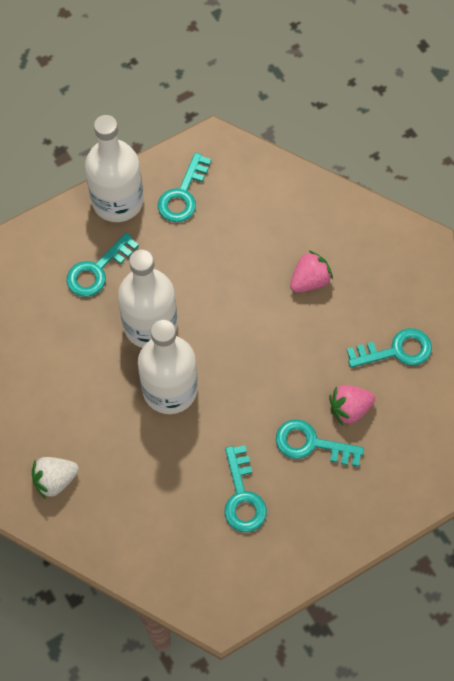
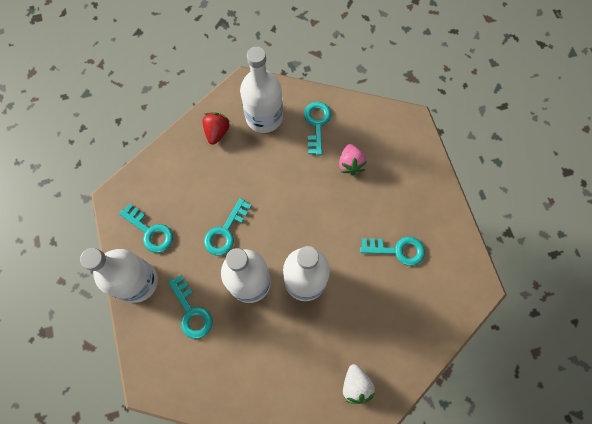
camera: 75 degrees left, 5 degrees up
(309, 280) = (249, 163): pink strawberry -> none
(312, 444) = (370, 194): turquoise key -> turquoise key (225, 231)
(341, 229) = (217, 132): none -> red strawberry
(383, 281) = (264, 117): none -> white bottle

